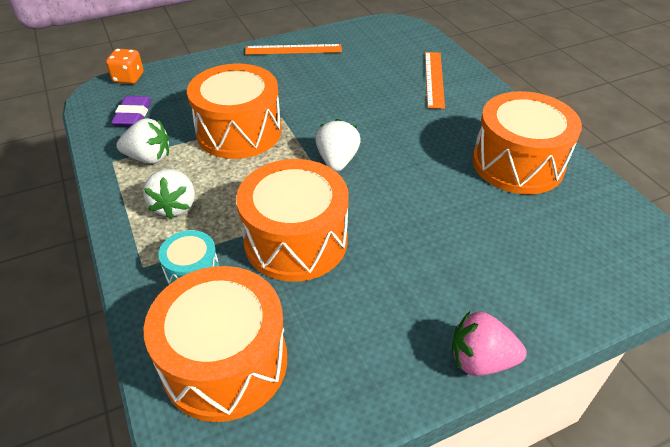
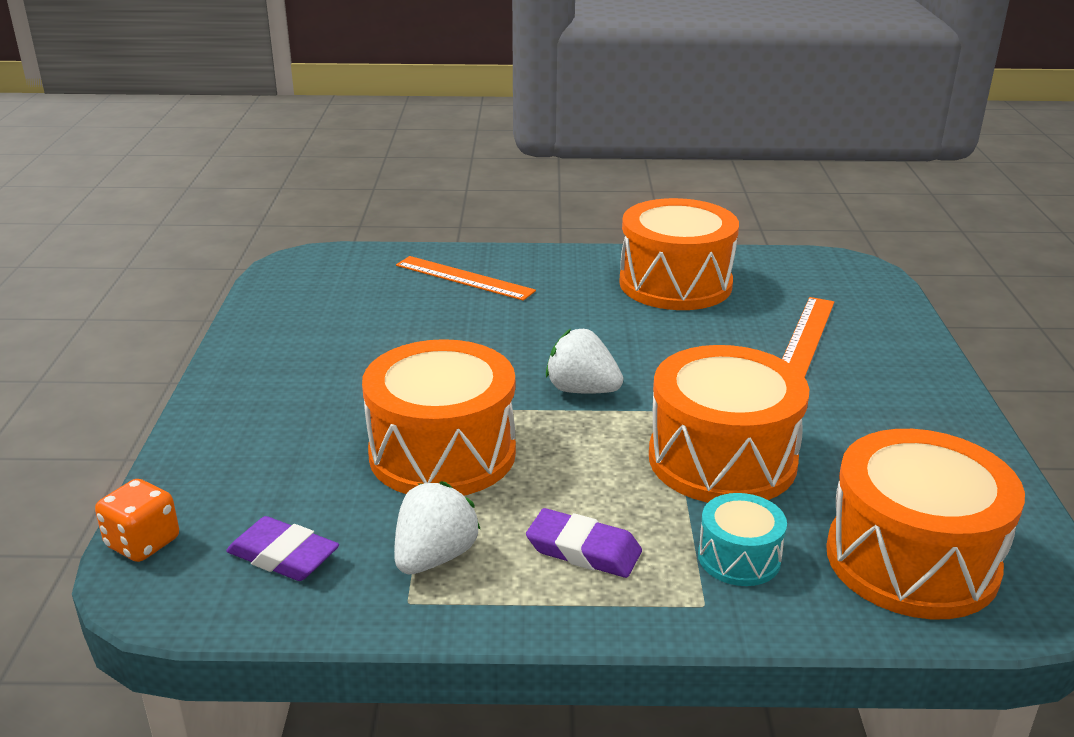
camera: 65 degrees left, 15 degrees down
(175, 206) = (583, 550): white strawberry -> purple eraser
(293, 49) = (262, 355): orange ruler -> orange ruler (807, 336)
(480, 360) = (952, 394): pink strawberry -> none

